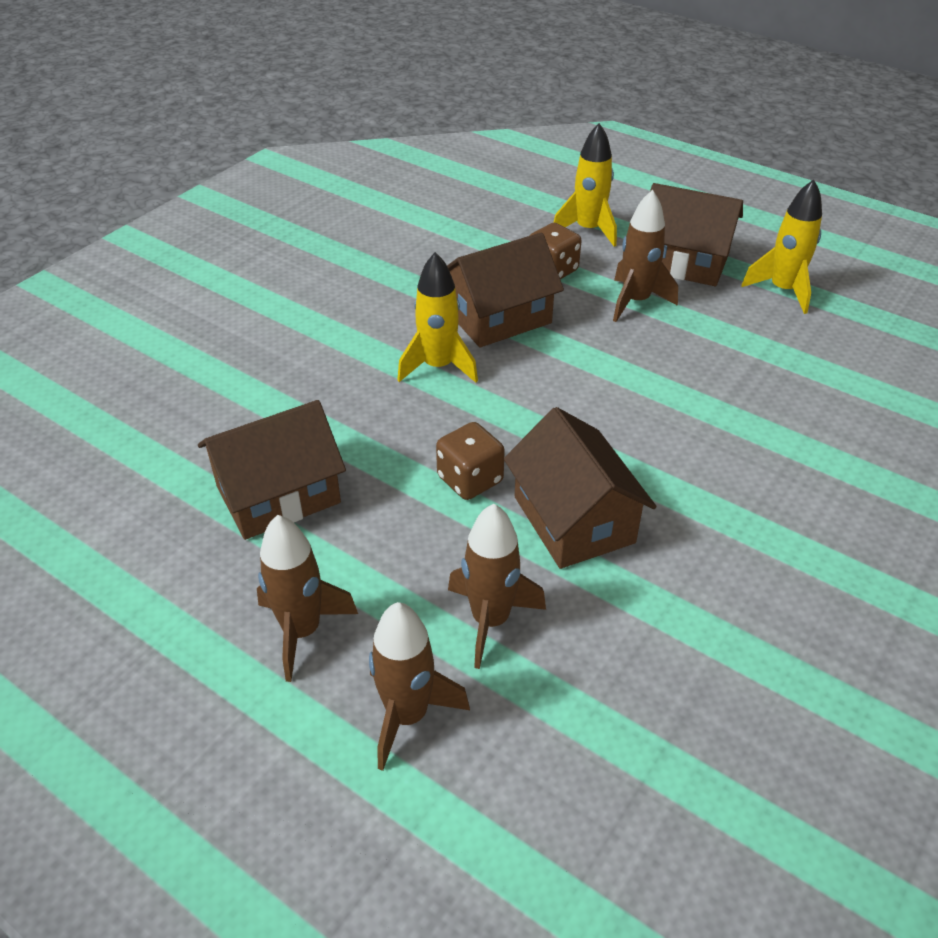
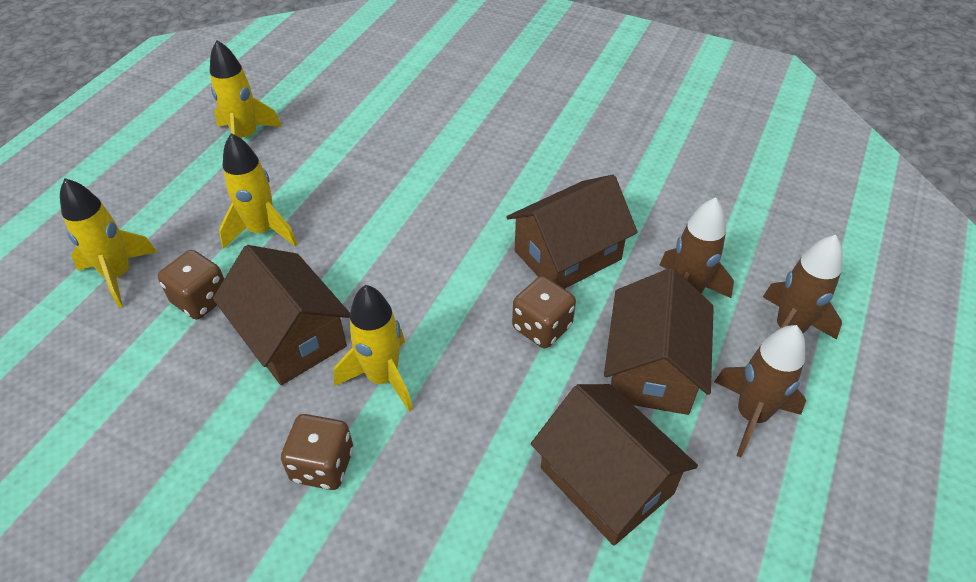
camera: 100 degrees left, 5 degrees up
(363, 331) = (322, 465): none -> brown dice
(635, 301) = (262, 231): brown rocket -> yellow rocket
(684, 262) = (193, 199): brown house -> brown house (652, 368)

